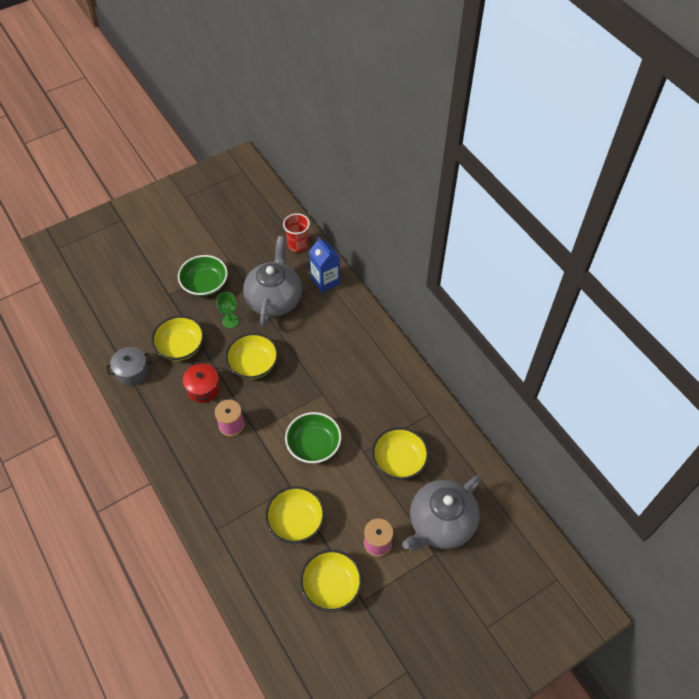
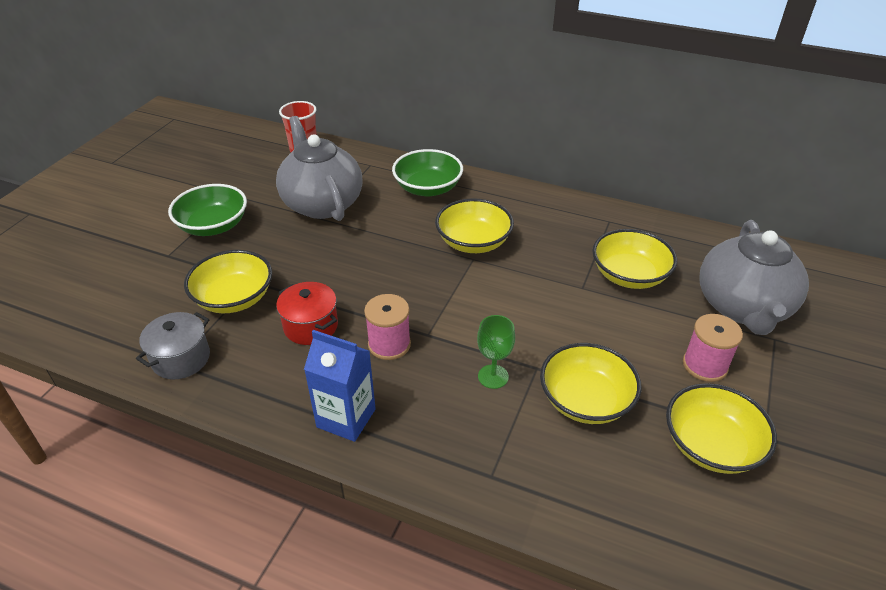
camera: 35 degrees left, 15 degrees down
(230, 321) = (283, 245): green goblet -> green goblet (493, 376)
(253, 364) = (356, 271): yellow bowl -> yellow bowl (473, 242)
(313, 445) = (517, 311): green bowl -> green bowl (428, 188)
(325, 281) = (368, 166): blue carton -> blue carton (346, 418)

